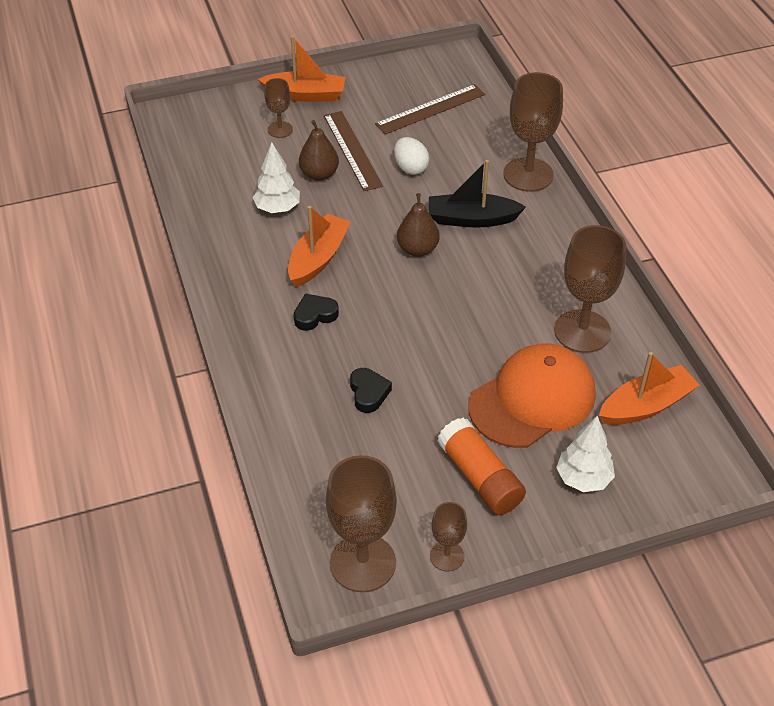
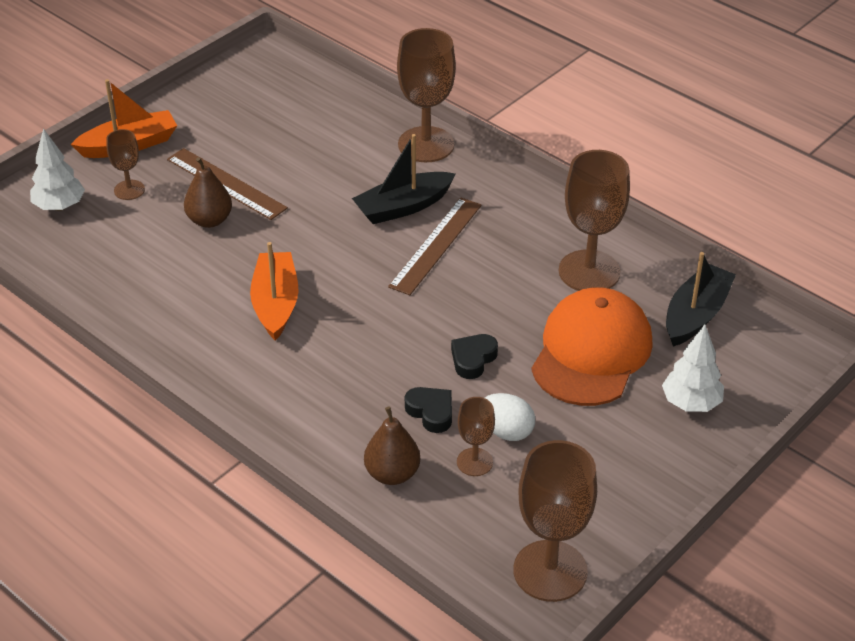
camera: 30 degrees left, 5 degrees down
(277, 208) = (191, 271): white tree -> white tree (59, 206)
(315, 315) = (317, 360): black heart -> black heart (473, 359)
(410, 168) = (302, 180): white egg -> white egg (506, 431)
(417, 249) = (372, 256): brown pear -> brown pear (392, 474)
(430, 109) = (277, 115): brown ruler -> brown ruler (436, 245)
(447, 556) = (623, 528): brown goblet -> brown goblet (474, 462)
(480, 477) = (598, 443): orange glue stick -> none
(646, 405) = (696, 315): orange boat -> black boat

